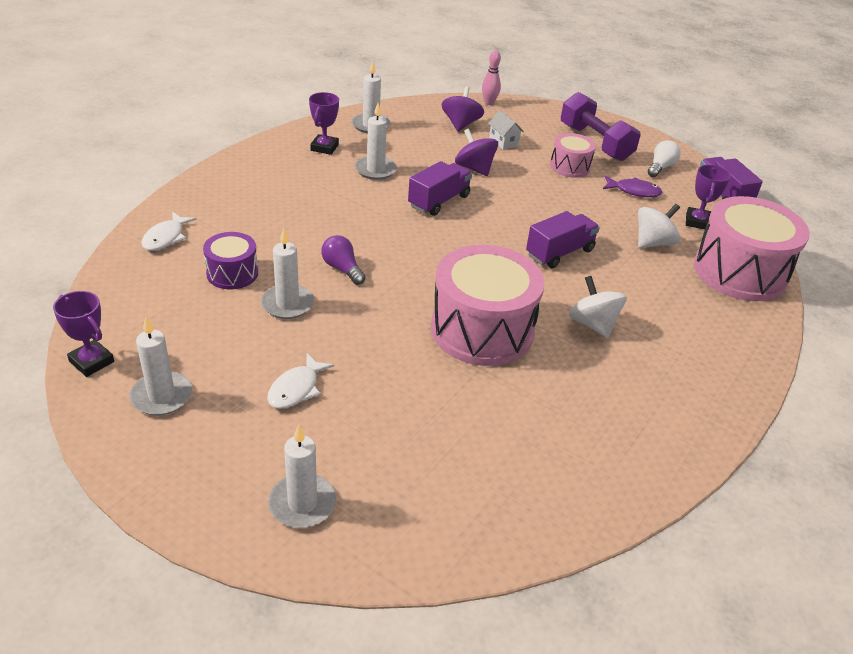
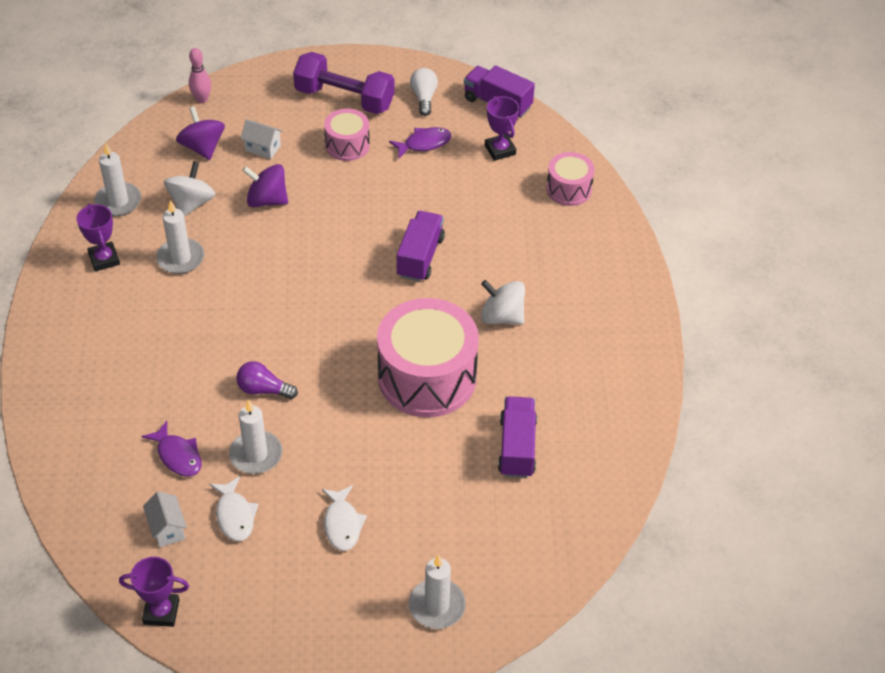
camera: 35 degrees left, 10 degrees up
(161, 396) = (250, 600): white candle -> none
(166, 238) = (77, 458): white fish -> white fish (235, 515)
(167, 312) = (167, 529): none -> white house
(232, 273) = (178, 455): purple drum -> purple fish
(439, 201) = (272, 261): purple truck -> purple truck (517, 447)
(653, 243) = (483, 198): white spinning top -> white spinning top (191, 203)
(740, 272) = (569, 189): pink drum -> pink drum, size x0.51

